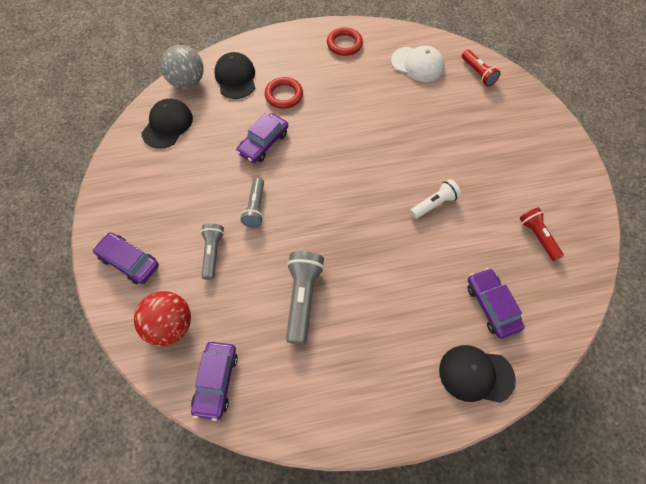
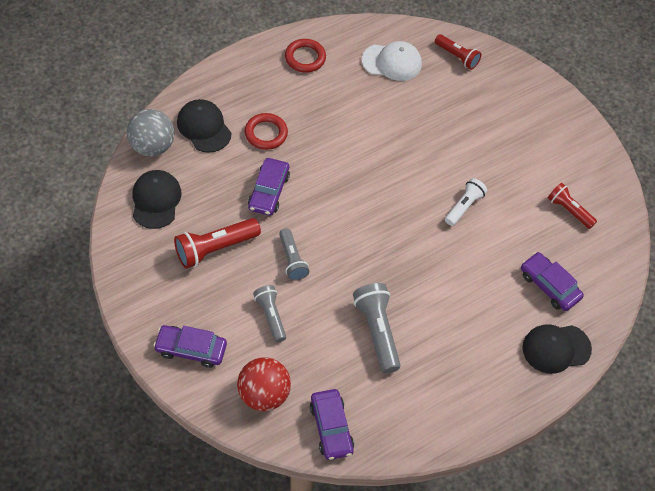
camera: 25 degrees left, 5 degrees down
(194, 178) = (215, 249): none -> red flashlight

